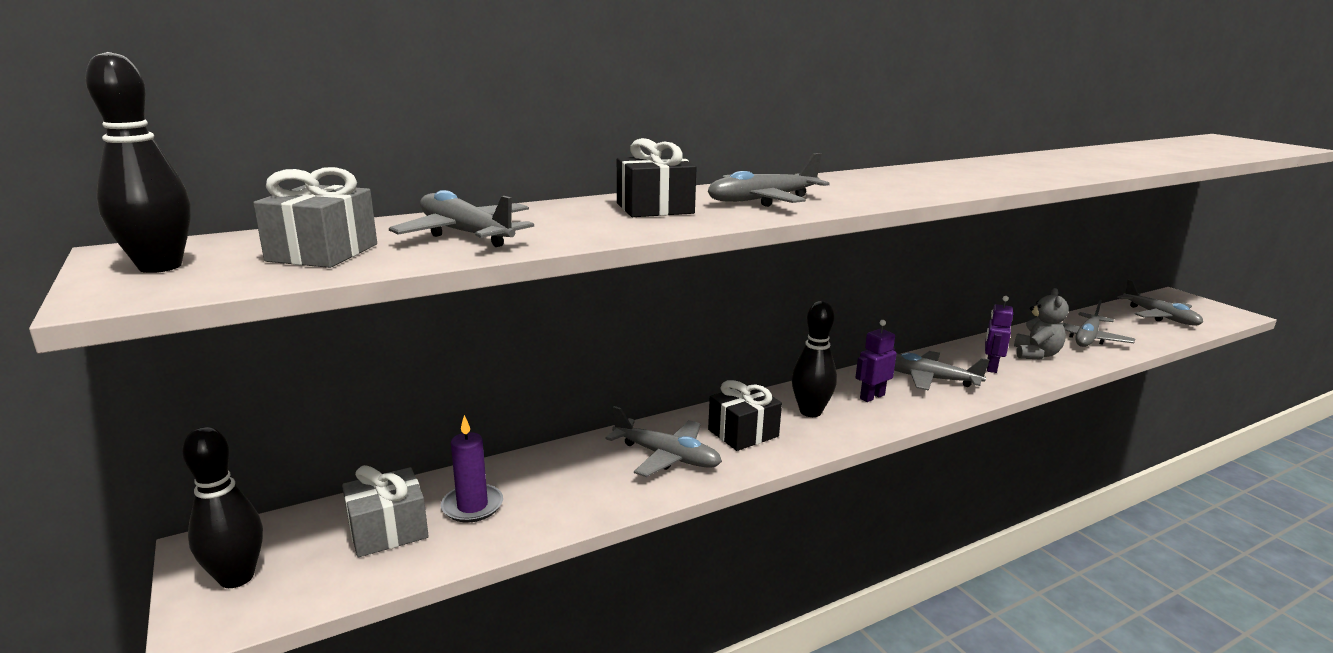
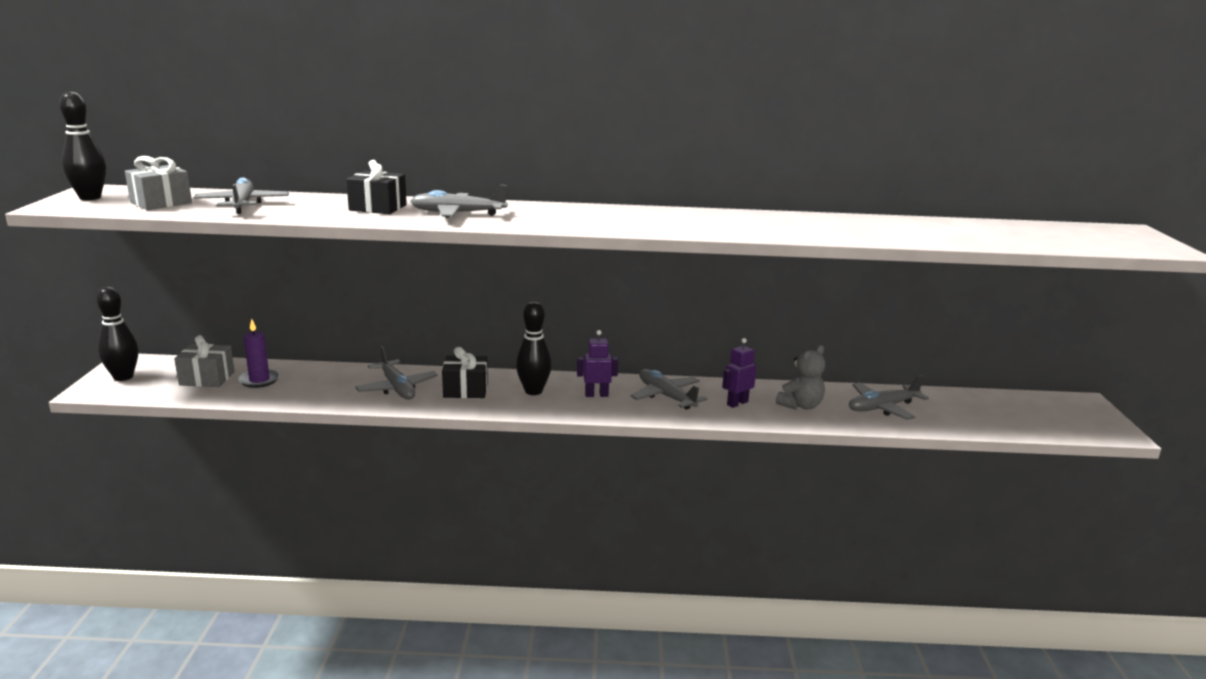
camera: 30 degrees right, 0 degrees up
(1160, 317) = (1012, 412): grey plane -> none

